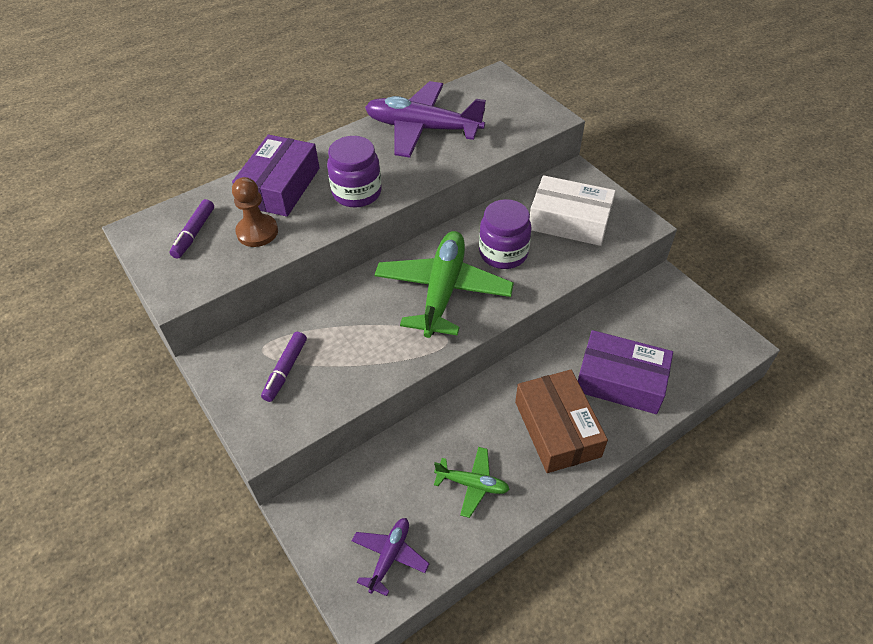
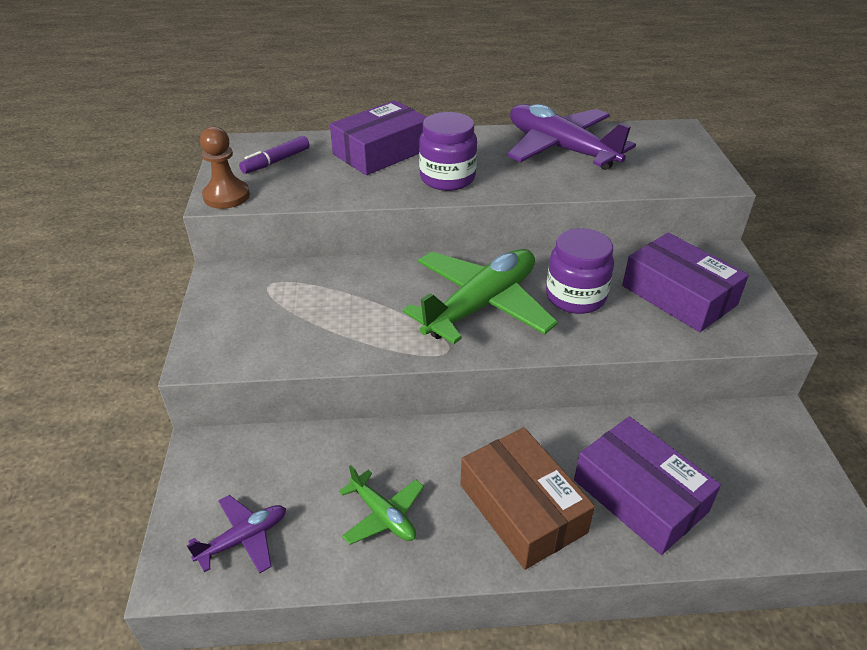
camera: 30 degrees right, 10 degrees down
(257, 232) = (329, 178): brown pawn -> brown pawn (226, 196)
(286, 370) = (273, 310): purple marker -> none
(557, 429) = (522, 508): brown box -> brown box turned 45 degrees counterclockwise
(569, 221) = (679, 295): white box -> purple box

